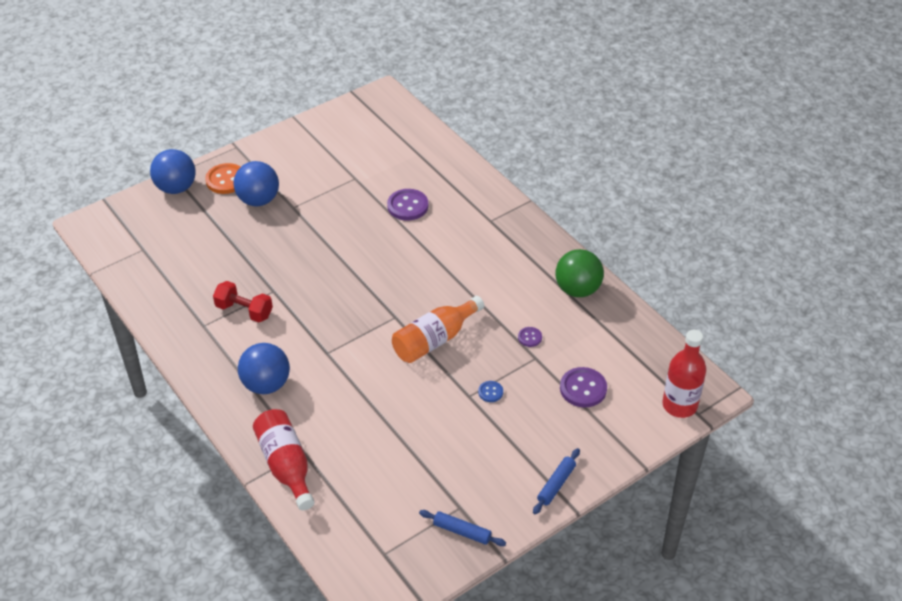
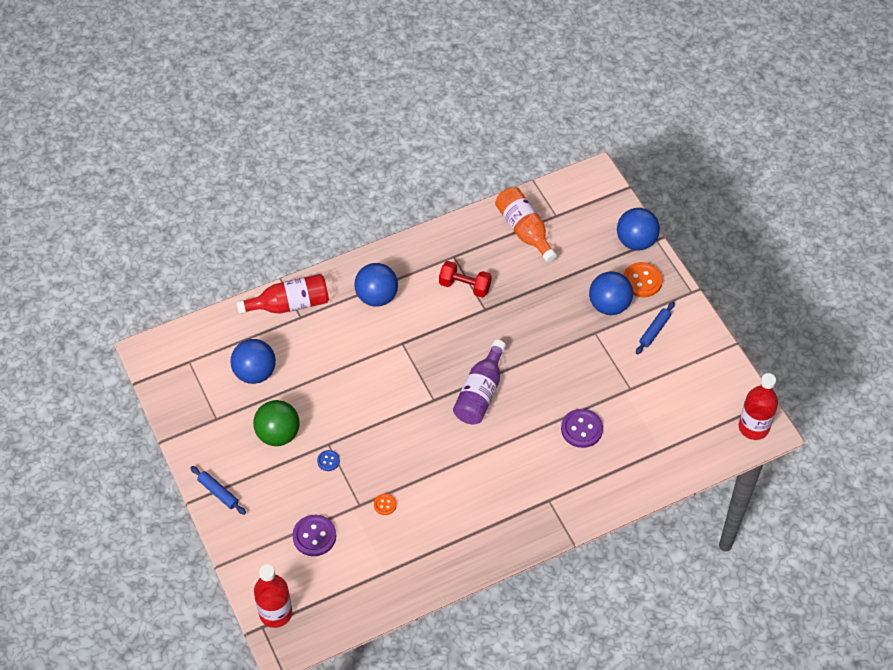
camera: 100 degrees right, 10 degrees up
(244, 311) = (465, 286): red dumbbell -> red dumbbell turned 75 degrees clockwise
(380, 282) = (480, 393): none -> purple bottle
(382, 101) = (753, 427): none -> red bottle
(389, 481) = (255, 373): none -> blue ball
(434, 340) = (399, 426): orange bottle -> orange bottle (524, 230)
(462, 531) = (193, 416): blue rolling pin -> blue rolling pin (654, 330)
(530, 337) = (385, 505): purple button -> orange button
(577, 289) = (437, 559): green ball -> green ball (278, 434)

